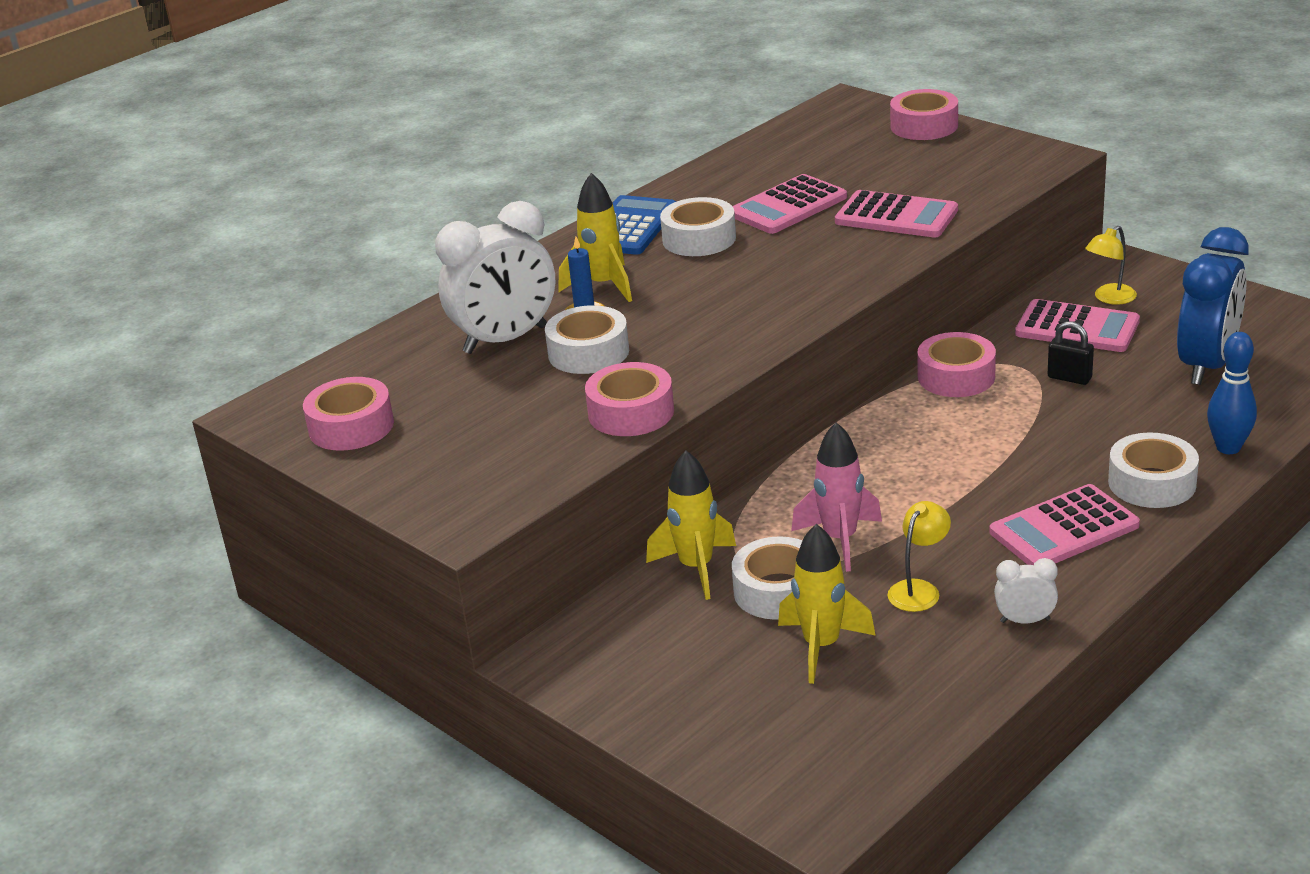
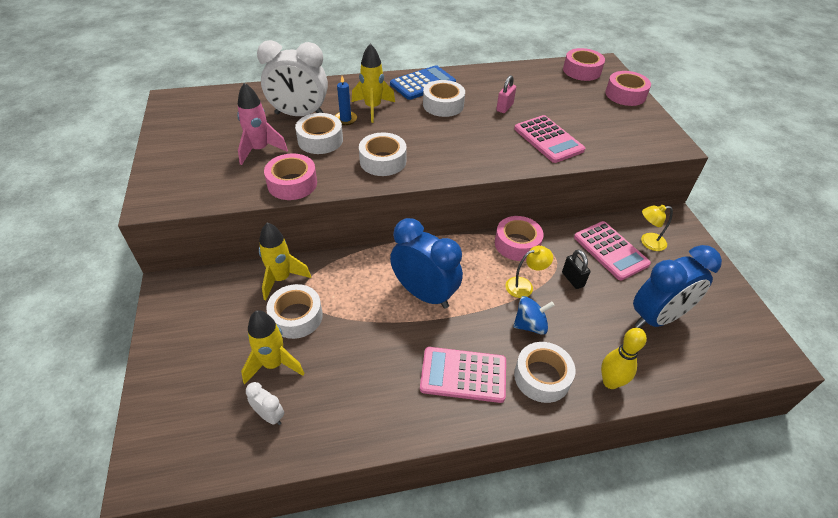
camera: 30 degrees right, 15 degrees up
(351, 426) = (189, 125): pink tape -> pink tape (582, 71)
(716, 334) = (383, 161): none -> white tape
(788, 206) = (504, 107): pink calculator -> pink padlock
(840, 540) = (355, 306): pink rocket -> pink rocket (260, 150)
(911, 483) = (424, 294): none -> blue clock
(919, 589) = (353, 362): yellow lamp -> yellow lamp (524, 286)
(1025, 620) = (377, 421): white clock -> white clock (269, 415)
(1078, 445) = (530, 325): none -> blue spinning top
(1228, 448) = (610, 382): blue bowling pin -> yellow bowling pin

